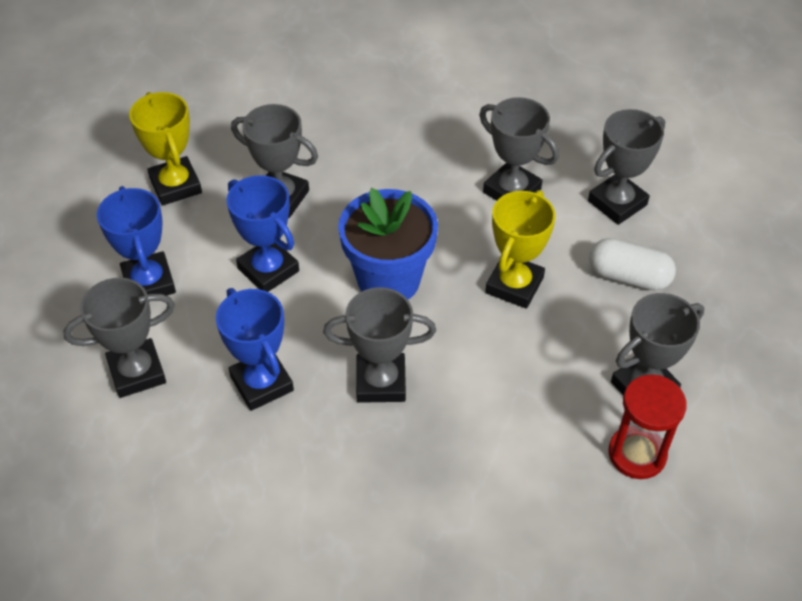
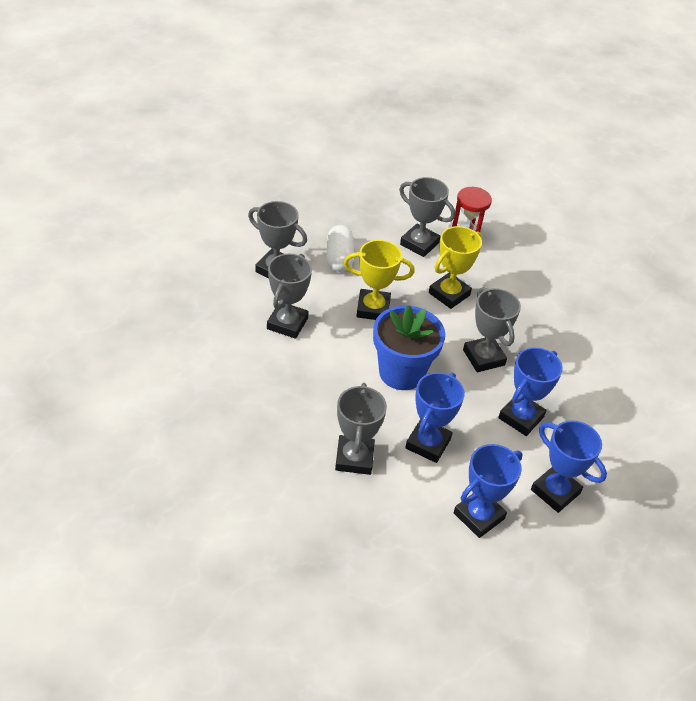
camera: 115 degrees left, 5 degrees down
(137, 372) = (555, 491): grey trophy -> blue trophy
(175, 185) = (374, 537): yellow trophy -> yellow trophy (449, 294)

